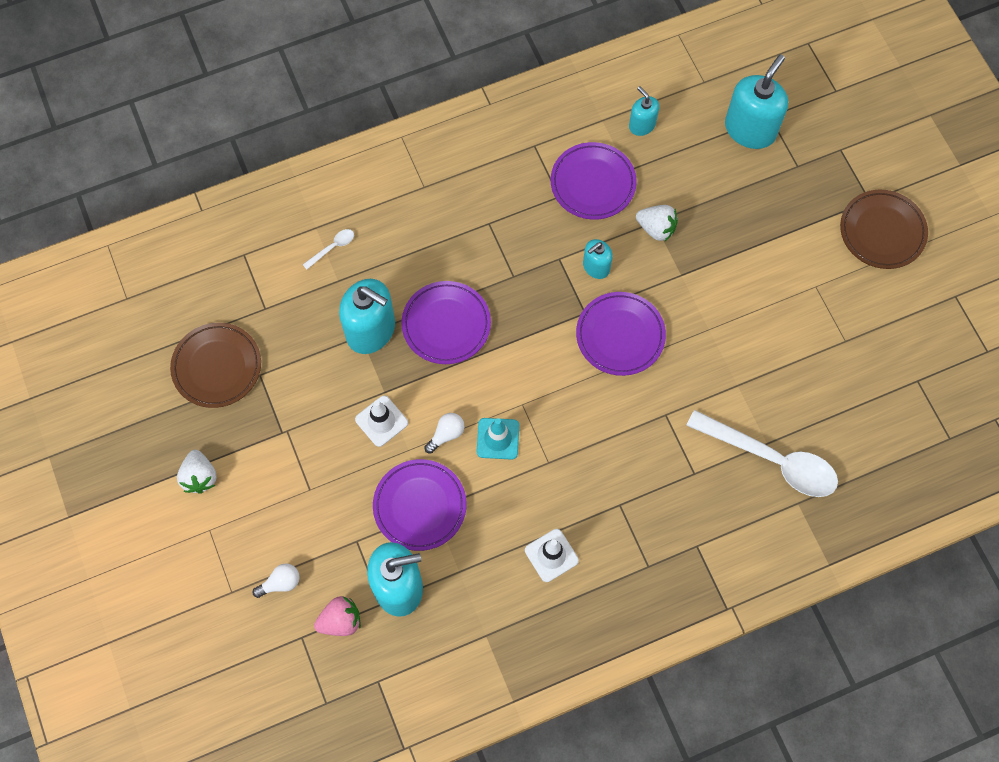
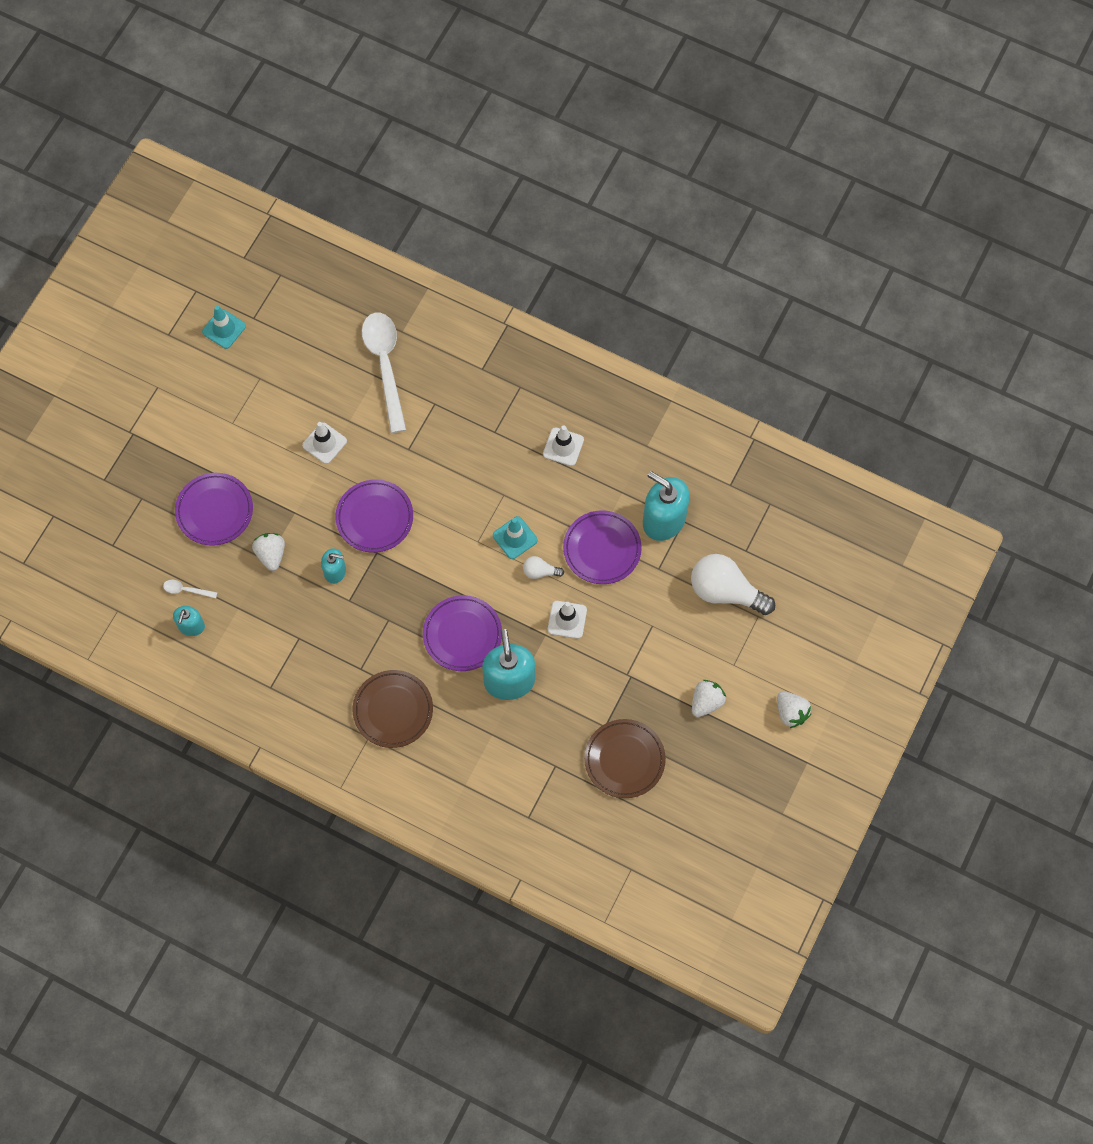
camera: 130 degrees left, 0 degrees up
(121, 542) = (791, 712): none -> white strawberry
(280, 583) = (725, 591): white light bulb -> white light bulb, size x2.15
(332, 247) = (470, 760): white spoon -> white spoon (186, 590)
(340, 621) = (715, 536): pink strawberry -> none
(593, 183) = (269, 623): purple plate -> purple plate (214, 511)
(731, 348) = (324, 443): none -> white traffic cone
(750, 129) = (135, 550): turquoise soap dispenser -> none
(882, 231) = (153, 410): brown plate -> brown plate (393, 710)
(925, 347) = (224, 329): none -> turquoise traffic cone

